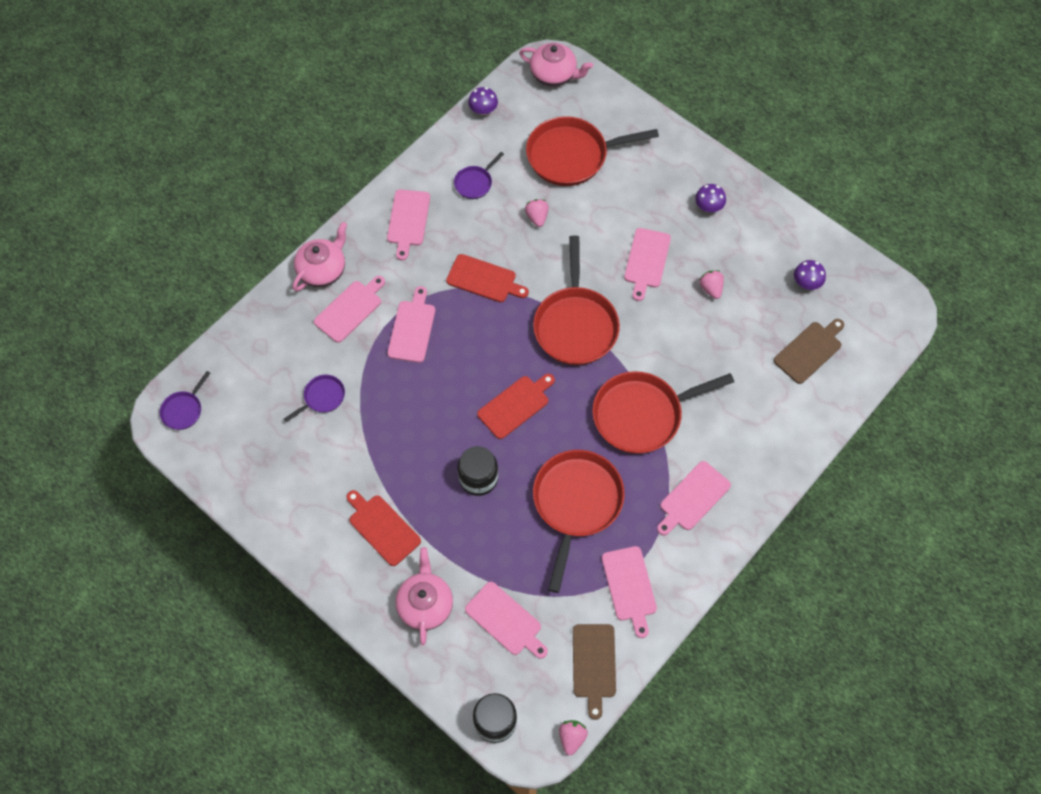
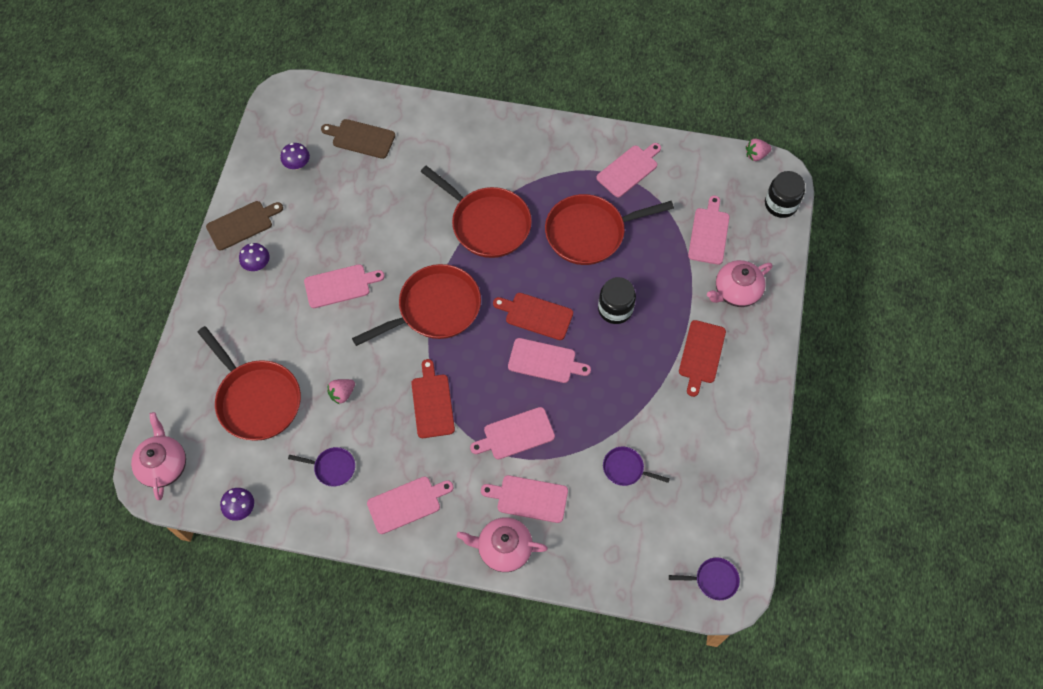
camera: 120 degrees left, 0 degrees up
(594, 664) = (699, 165): brown cutting board -> brown cutting board (242, 224)
(692, 498) = (534, 161): pink cutting board -> pink cutting board (545, 361)
(711, 288) = (341, 227): pink strawberry -> none

